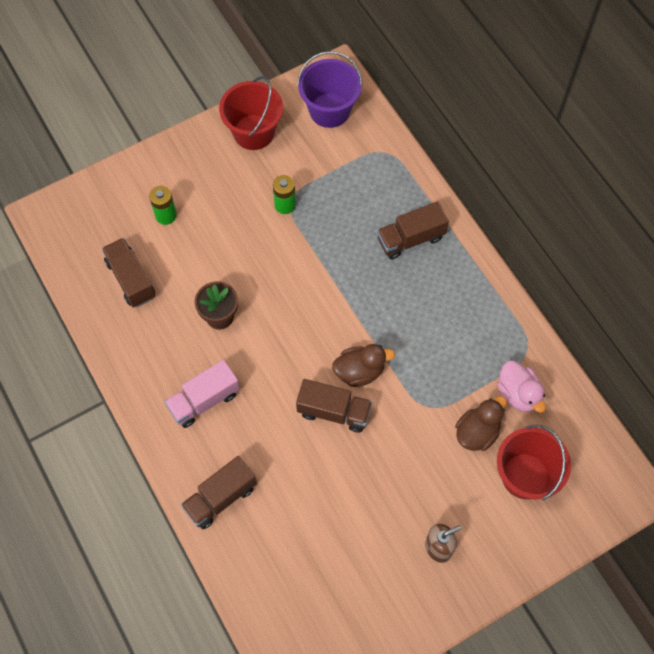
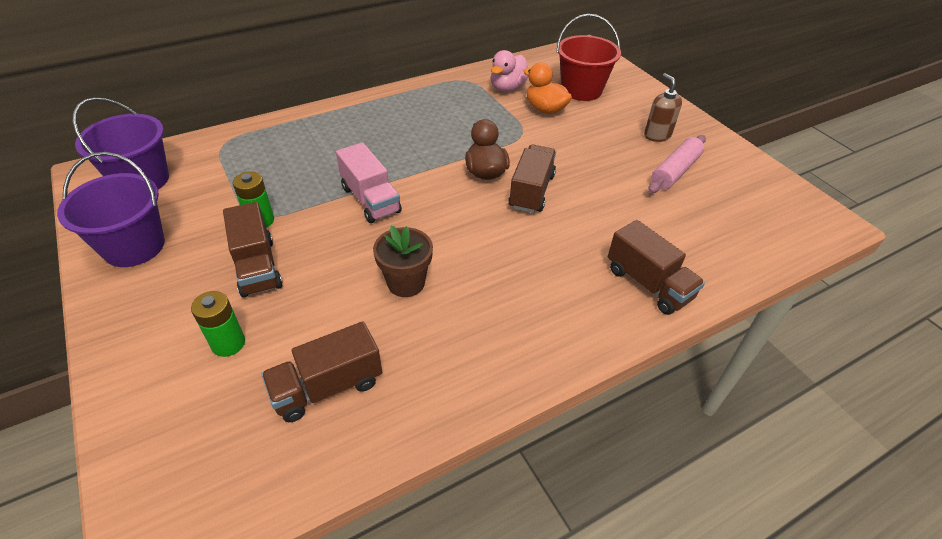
camera: 90 degrees left, 20 degrees down
(204, 400) = (524, 299): pink truck -> pink truck (370, 199)
(253, 132) = (134, 246): red bucket -> purple bucket
(374, 553) = (675, 171): none -> pink rolling pin
(410, 239) = (337, 133): brown truck -> brown truck (257, 267)
(477, 432) = (545, 109): brown duck -> orange duck
(518, 393) = (507, 87): pink duck -> pink duck turned 150 degrees clockwise

